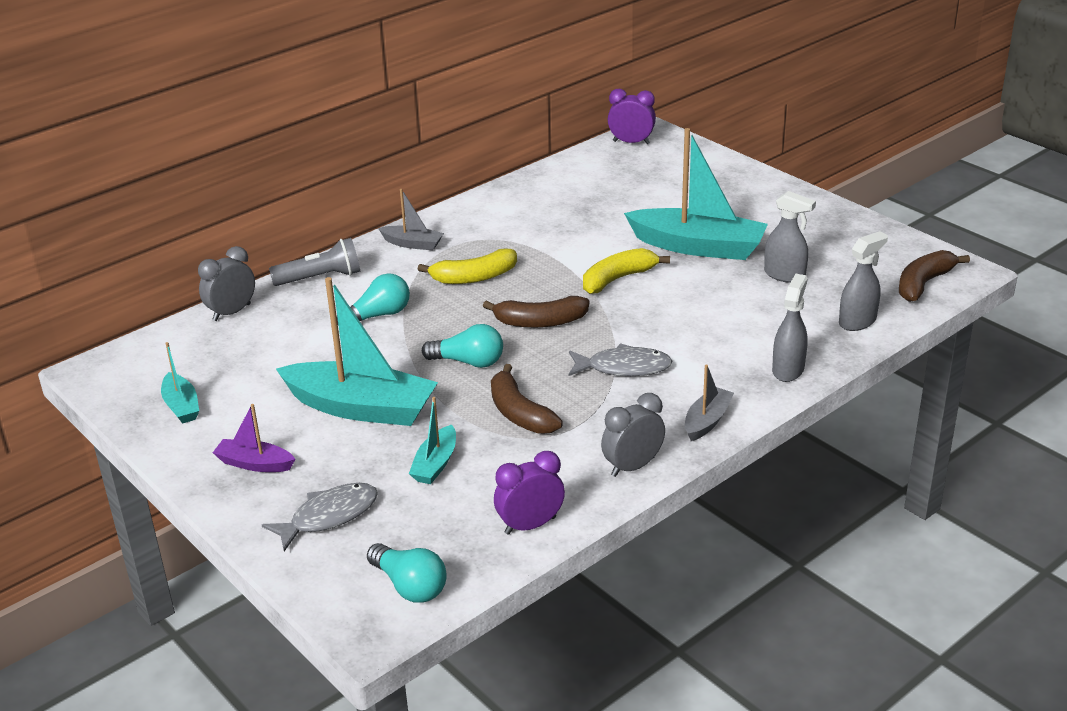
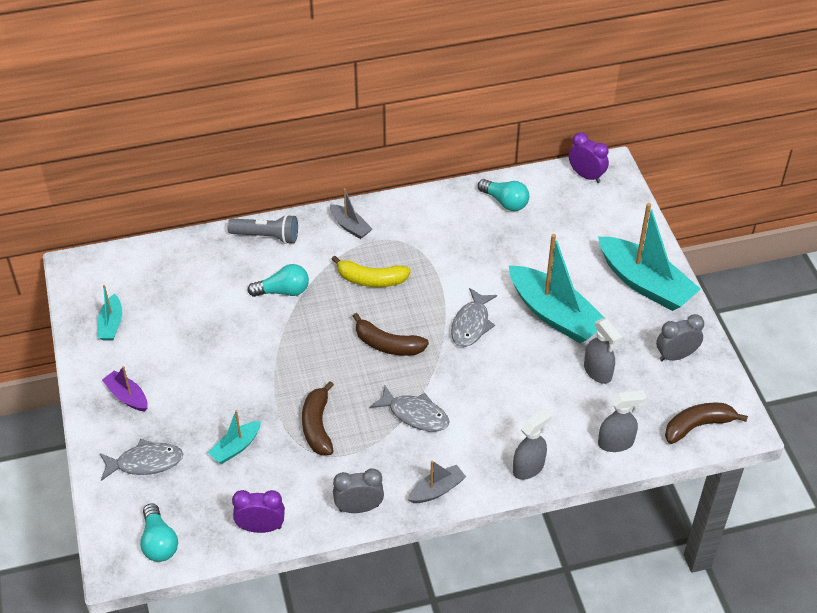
camera: 25 degrees right, 15 degrees up
(232, 312) = (189, 247): grey clock -> grey clock (676, 356)
(361, 408) = (220, 375): turquoise boat -> turquoise boat (645, 283)
(468, 362) = (314, 363): turquoise light bulb -> turquoise light bulb (505, 202)
(617, 279) = (471, 324): yellow banana -> grey fish

